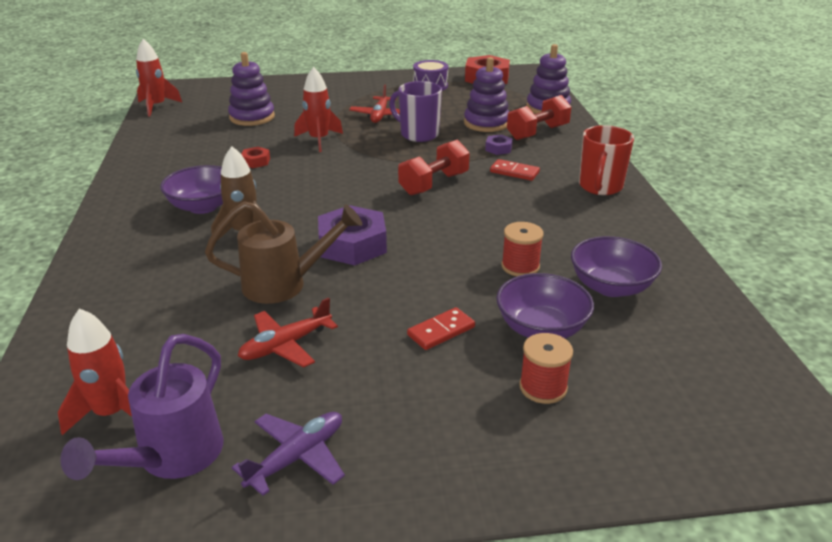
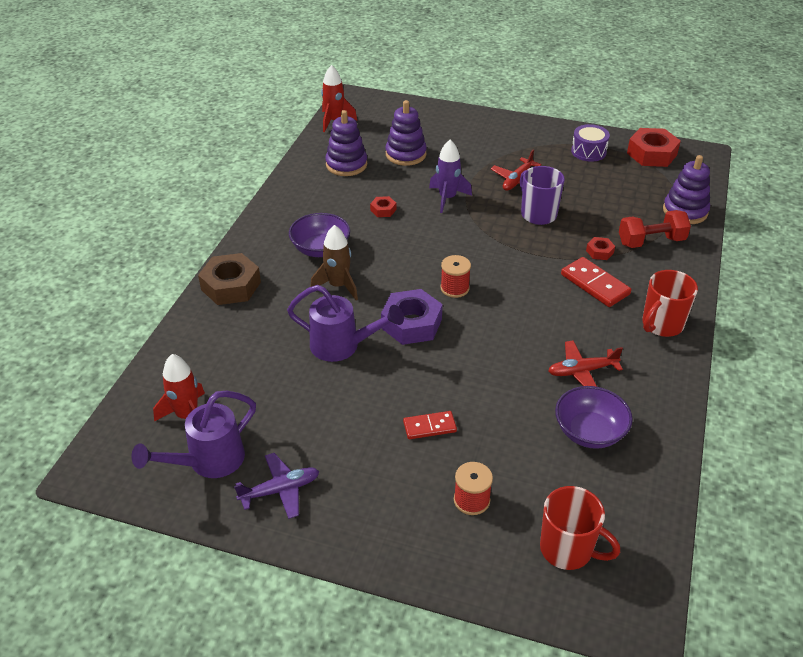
camera: 25 degrees right, 10 degrees up
(106, 263) = (231, 286): none -> brown nut
(285, 284) = (342, 346): brown watering can -> purple watering can
(285, 345) = (316, 401): red plane -> red plane (582, 371)
(319, 140) = (447, 198): red rocket -> purple rocket
(434, 184) = (515, 278): red dumbbell -> none
(486, 123) = (610, 216): purple stacking toy -> purple stacking toy (346, 164)
(498, 148) = (599, 252): purple nut -> red nut
(514, 172) = (594, 284): red domino -> red domino, size x1.54
(520, 266) = (529, 388): red spool -> red spool (454, 288)
(541, 328) = (505, 451): purple bowl -> none
(684, 400) = (568, 549): none -> red mug

